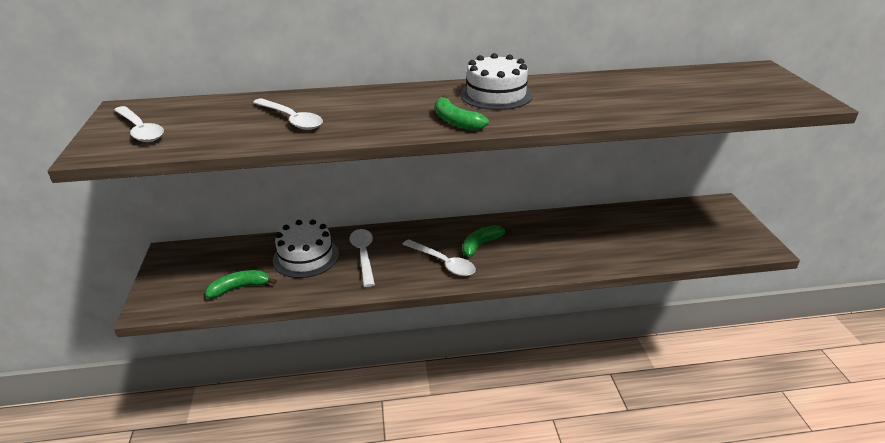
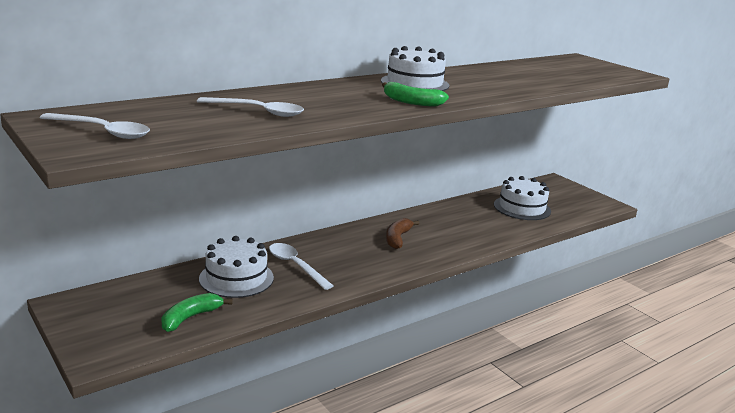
camera: 30 degrees left, 10 degrees down
(443, 263) = (378, 258): white spoon -> none
(481, 244) = (397, 238): green banana -> brown banana
(648, 232) = (522, 208): none -> white cake

